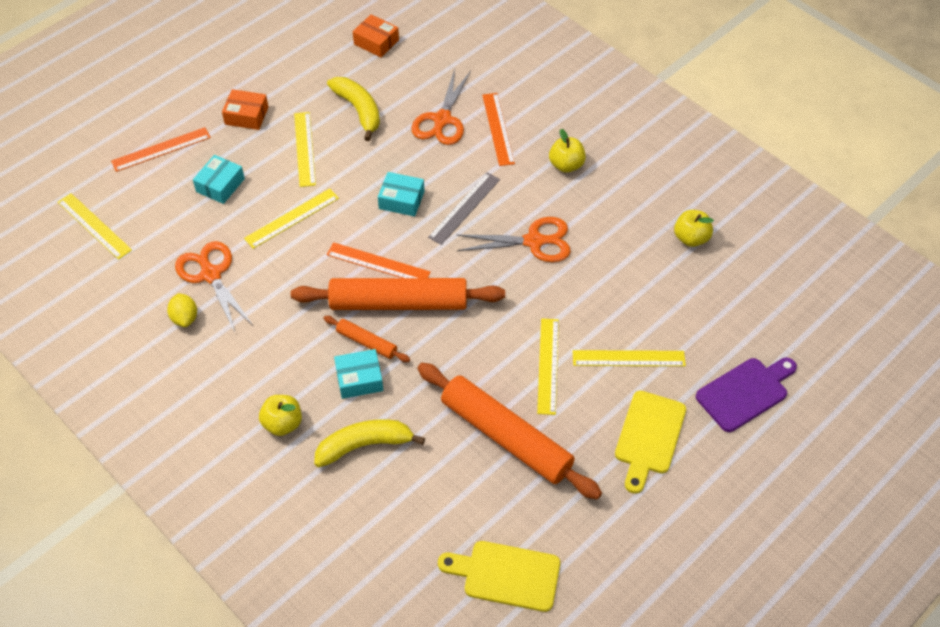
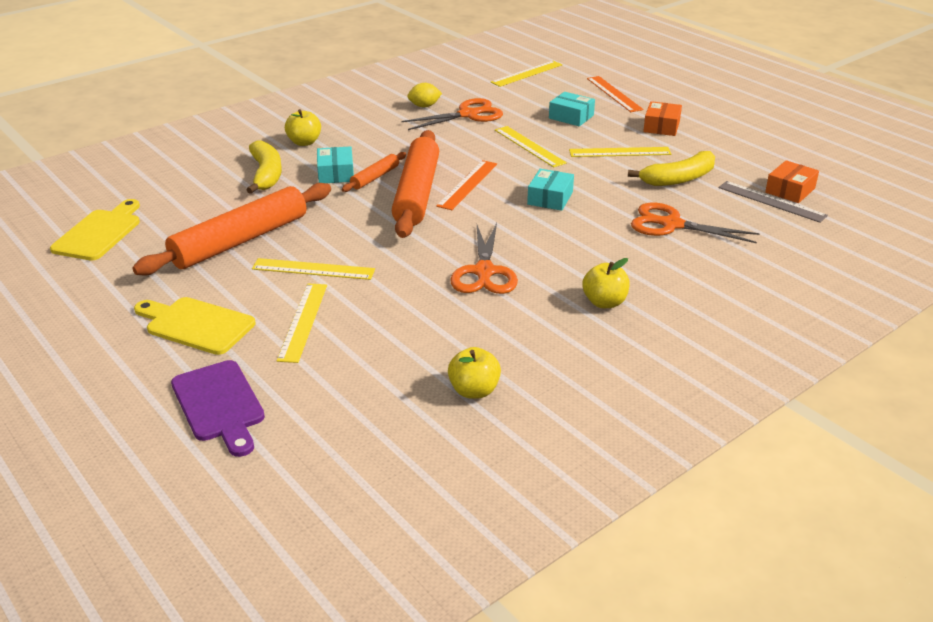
camera: 95 degrees right, 20 degrees down
(464, 208) = (537, 232): grey ruler -> grey ruler (771, 201)
(498, 129) = (662, 259): orange ruler -> none

